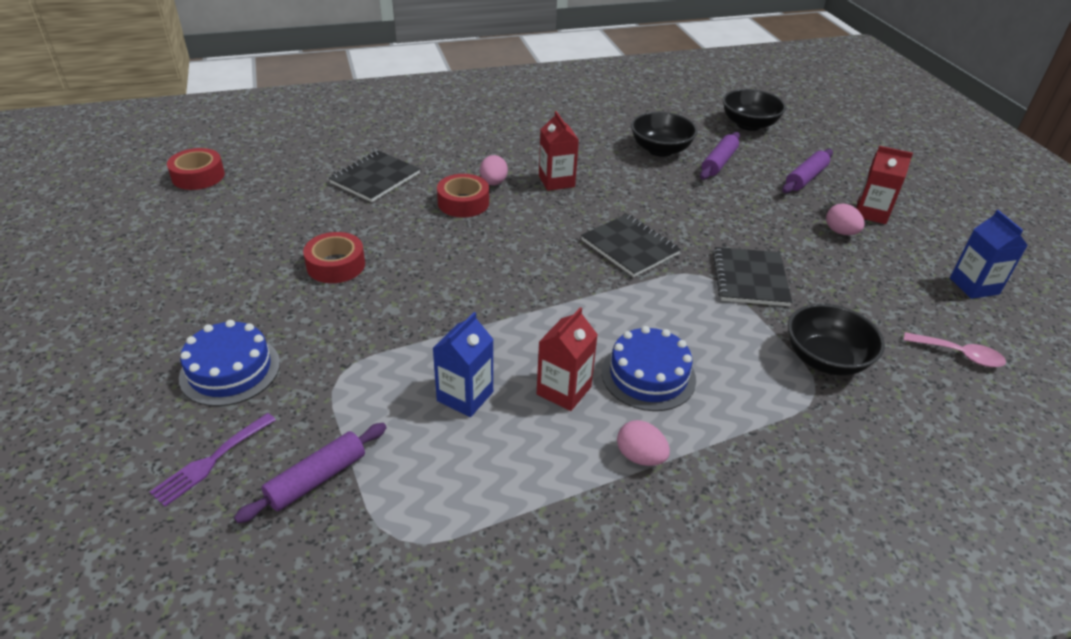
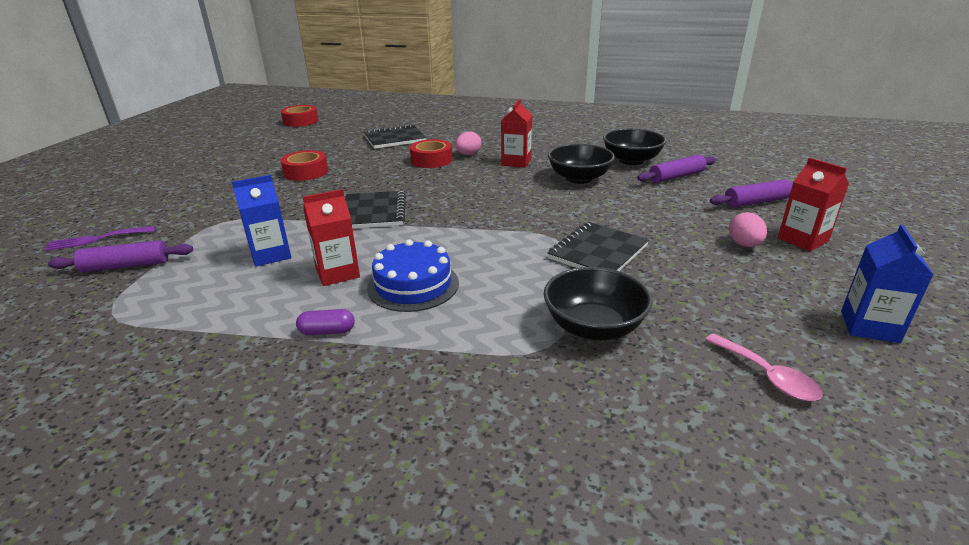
camera: 35 degrees right, 10 degrees down
(230, 370) = (174, 203): blue cake -> none
(630, 247) = (518, 208): black notebook -> black notebook (374, 212)
(640, 457) = (327, 331): pink egg -> purple capsule
(749, 124) = (742, 160): black bowl -> black bowl (579, 178)

